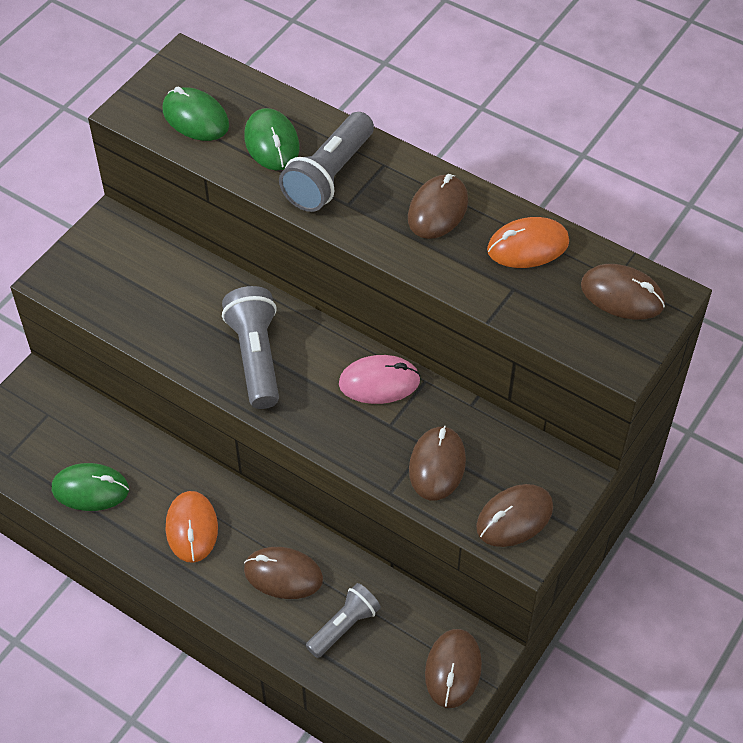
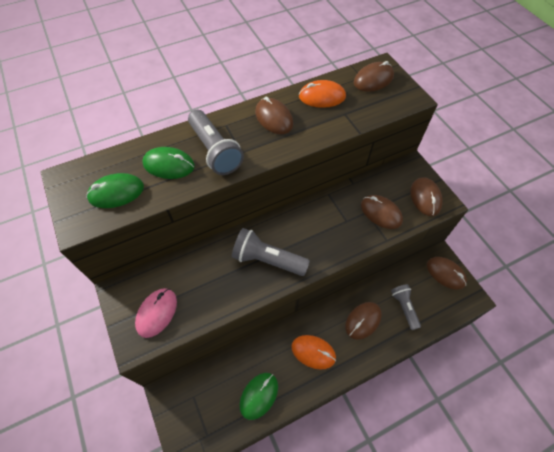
camera: 60 degrees left, 5 degrees up
(379, 382) = (318, 212): pink mouse -> pink mouse (157, 313)
(528, 246) = (322, 97): orange mouse -> orange mouse turned 75 degrees clockwise

